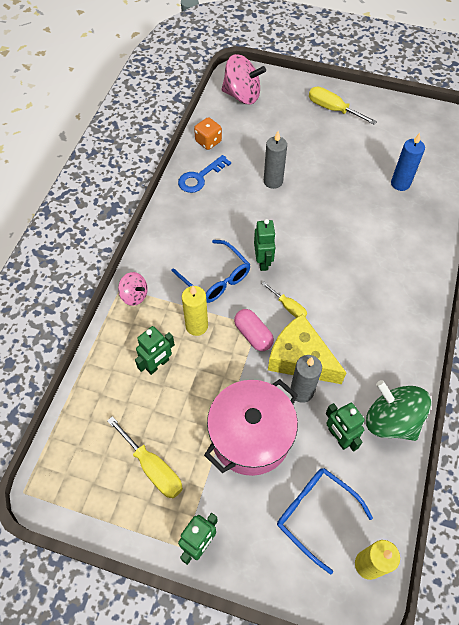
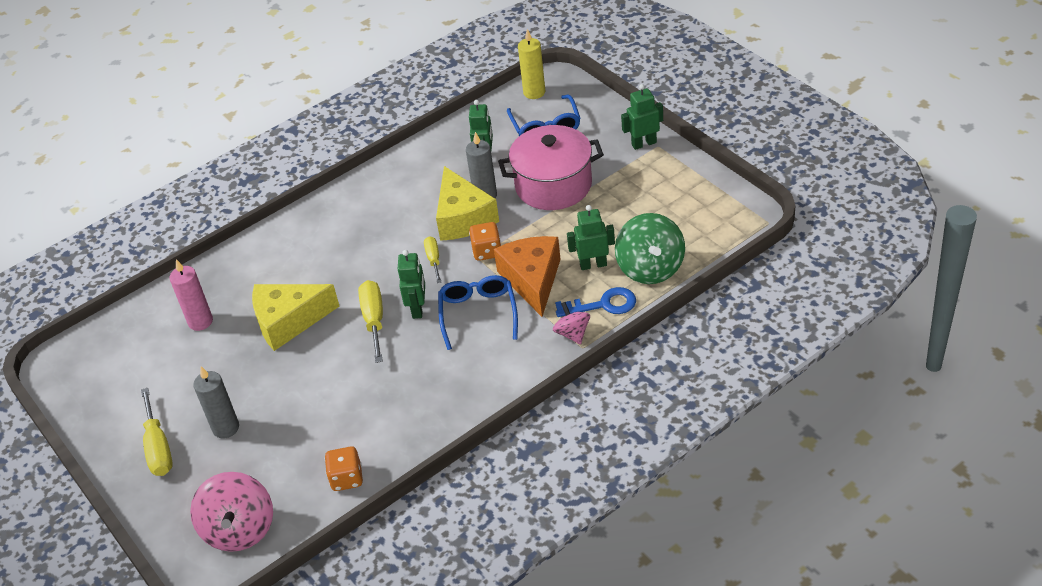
camera: 140 degrees left, 15 degrees down
(153, 468) = (649, 197): yellow screwdriver -> yellow screwdriver (374, 320)
(196, 326) = (532, 280): yellow candle -> orange cheese
(200, 177) = (399, 433): blue key -> blue key (603, 305)
(242, 95) = (239, 529): pink spinning top -> pink spinning top turned 150 degrees counterclockwise
(253, 335) = (487, 251): pink capsule -> orange dice
(263, 261) = (418, 309): green robot -> green robot turned 150 degrees clockwise
(273, 181) = (324, 388): grey candle -> grey candle (226, 428)
(342, 211) = (289, 321): none -> yellow cheese
(391, 420) = (434, 152): green spinning top -> green spinning top (650, 268)
(400, 183) = (200, 321): blue candle -> pink candle

